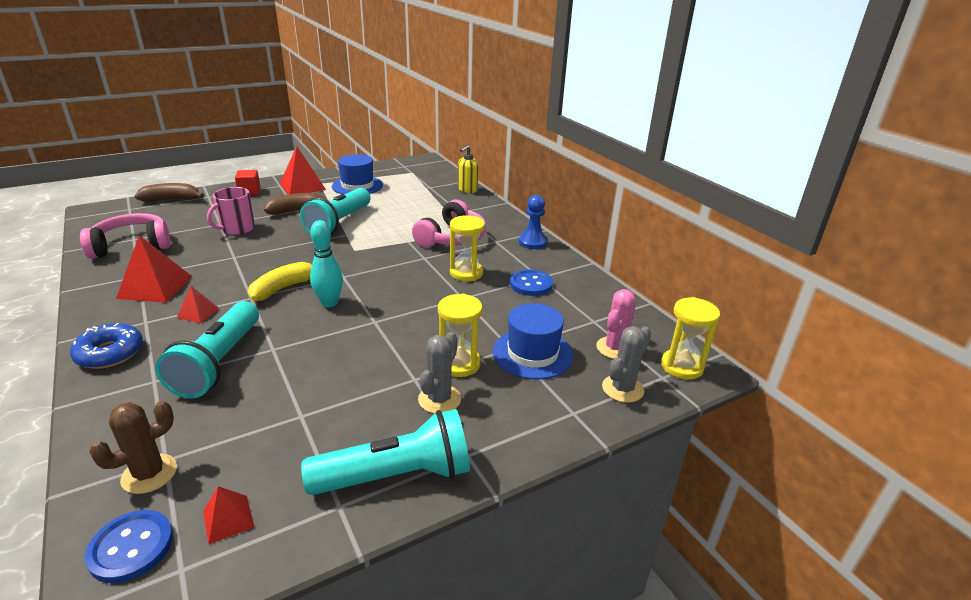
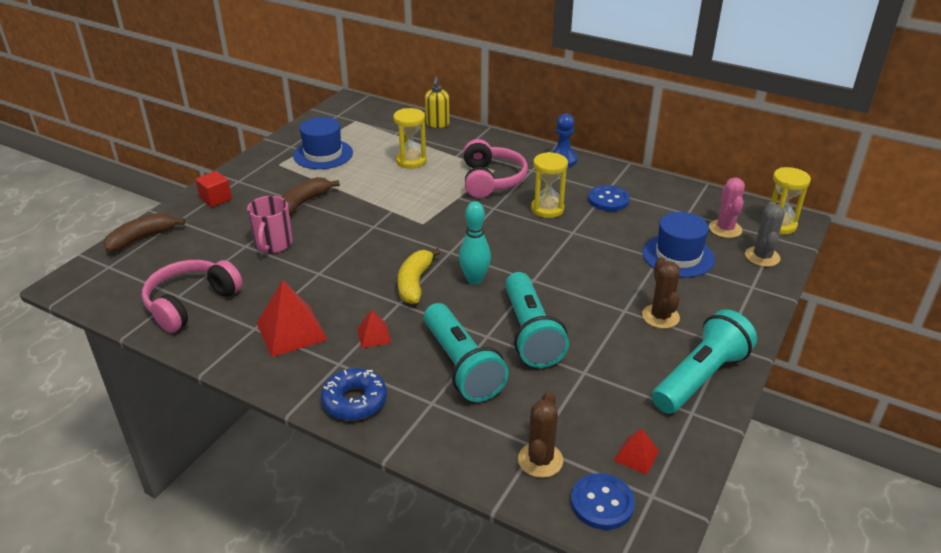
camera: 30 degrees left, 5 degrees up
(302, 186) = (265, 174): red pyramid -> none
(339, 223) = (367, 201): turquoise flashlight -> turquoise flashlight (530, 333)
(439, 399) = (660, 316): grey cactus -> brown cactus
(459, 364) = (640, 285): yellow hourglass -> yellow hourglass (411, 161)

